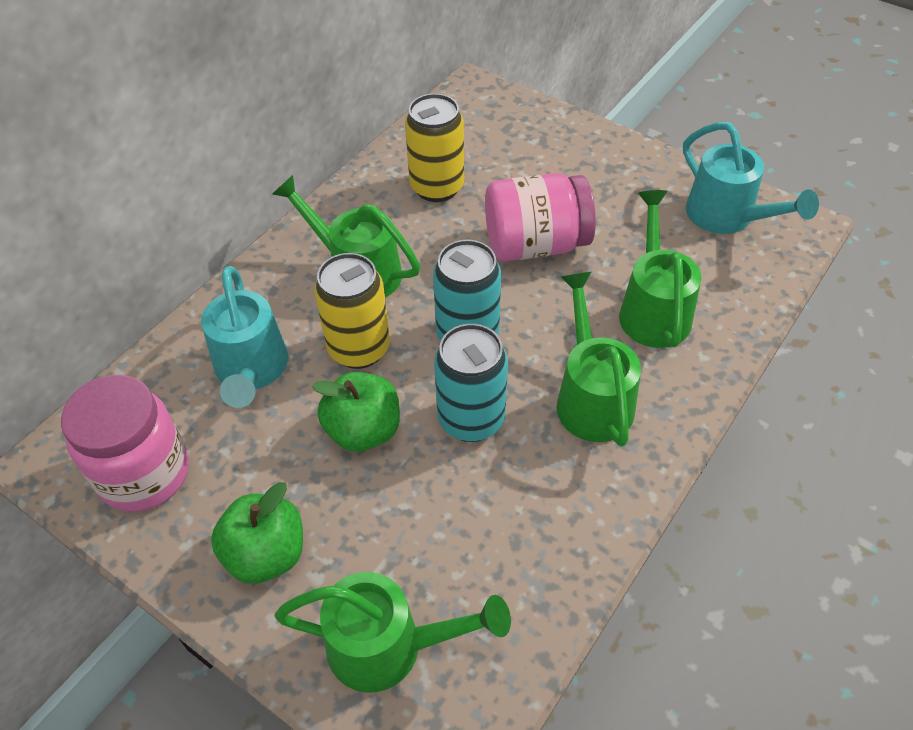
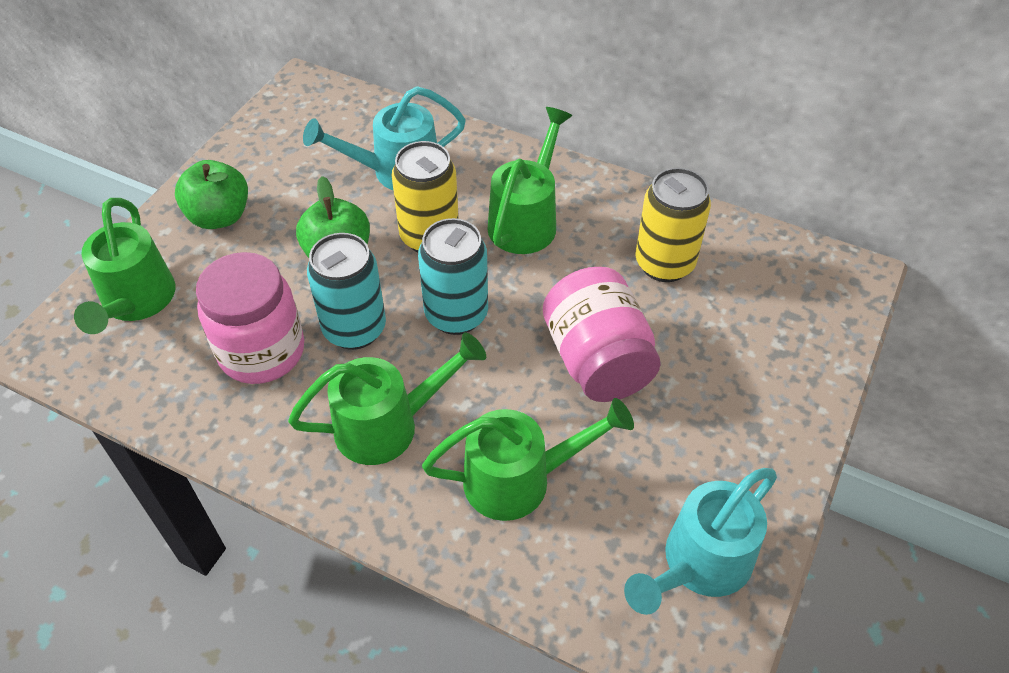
camera: 80 degrees right, 0 degrees up
(144, 473) = (292, 134): pink jar -> pink jar (262, 351)

